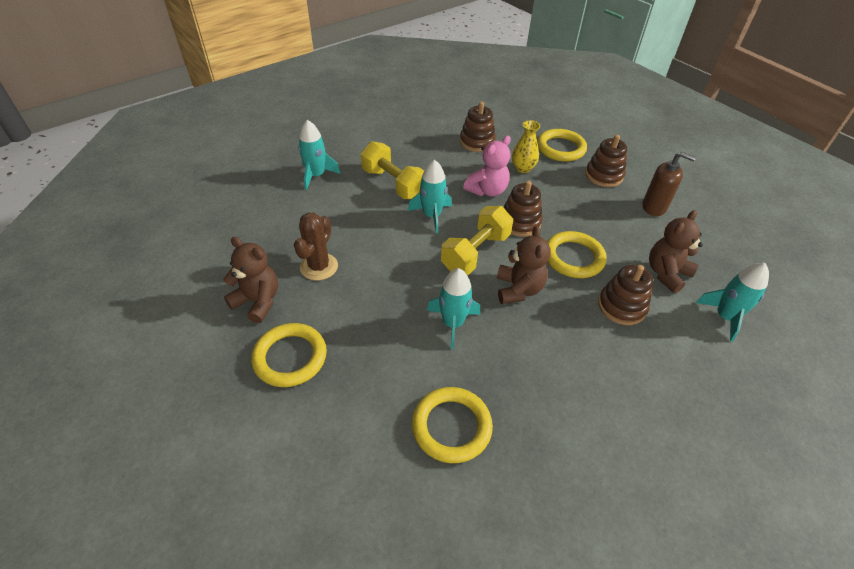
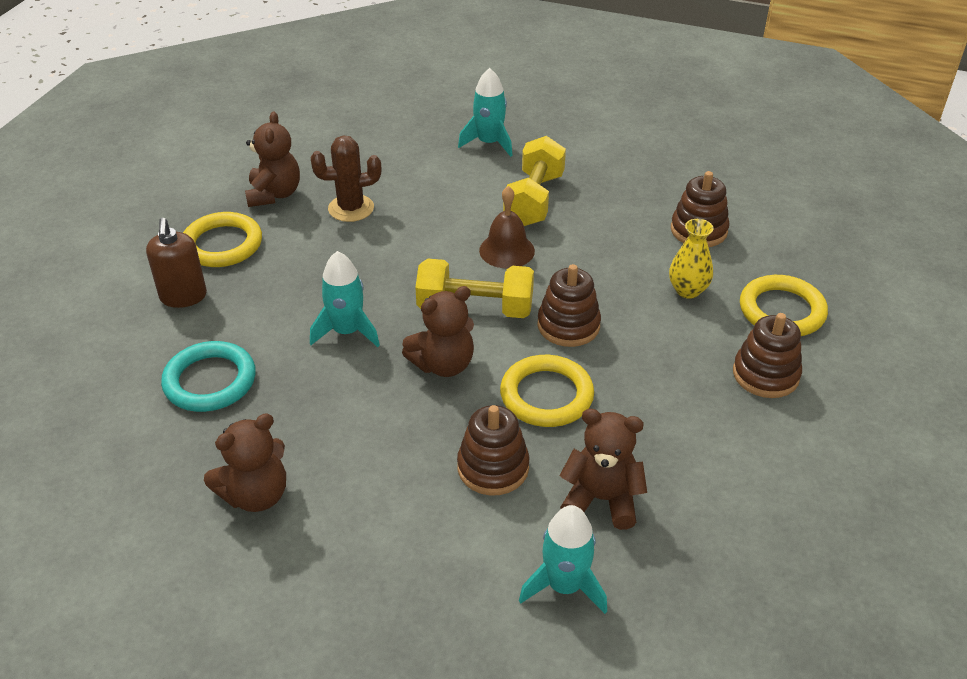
camera: 60 degrees right, 5 degrees down
(432, 216) = (507, 250): turquoise rocket -> brown bell
(451, 426) = (210, 381): yellow ring -> turquoise ring
(487, 190) = (603, 276): pink teddy bear -> none
(590, 441) = (256, 495): none -> brown teddy bear
(654, 207) = (747, 450): brown soap dispenser -> brown soap dispenser (183, 297)

